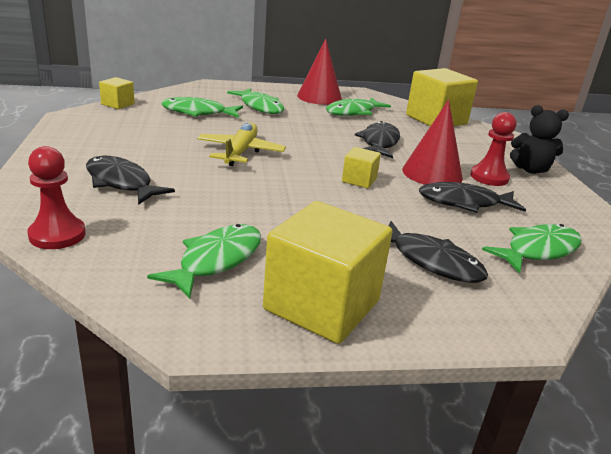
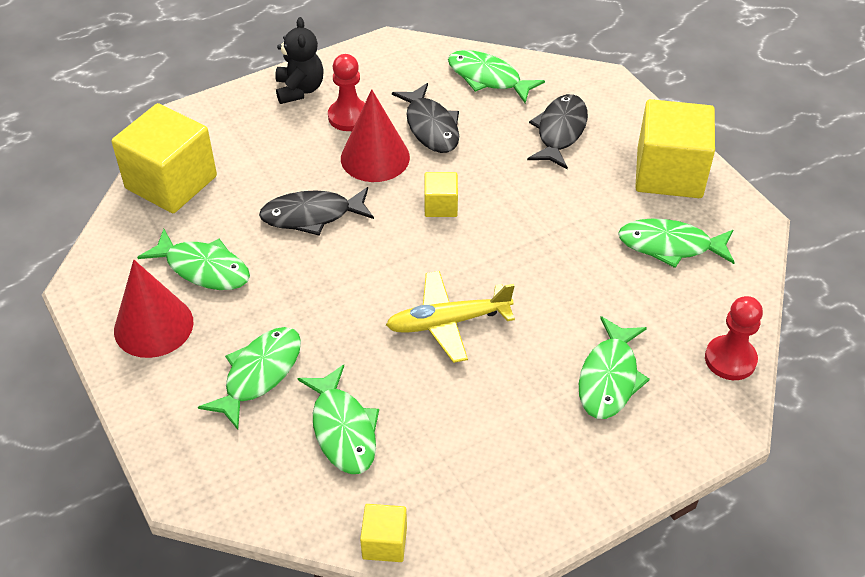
camera: 110 degrees left, 20 degrees up
(121, 183) = (609, 378): black fish -> green fish

